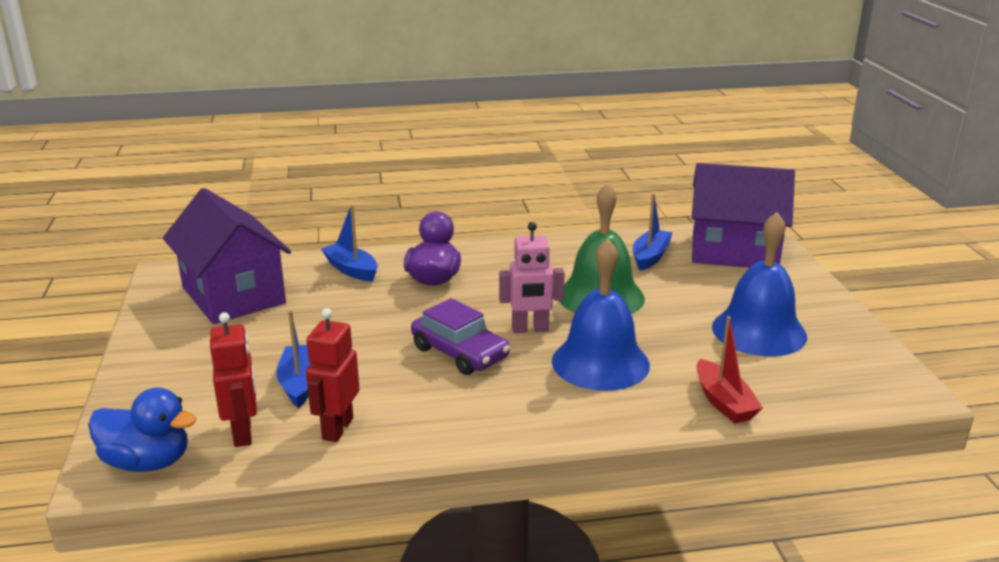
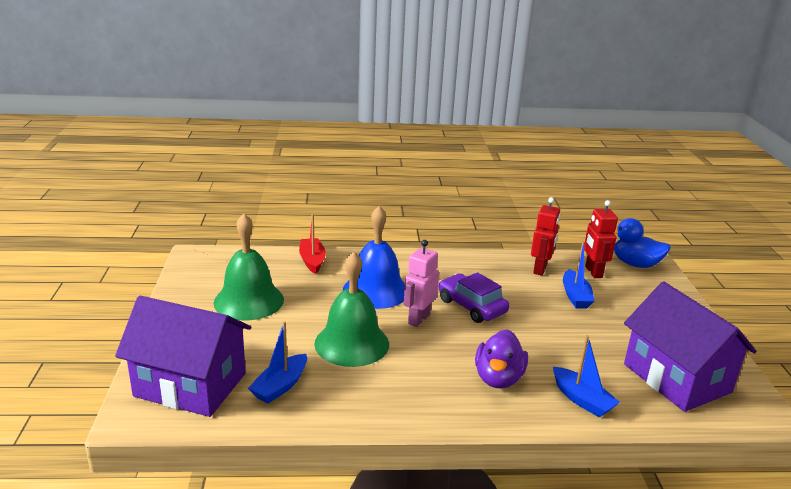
camera: 175 degrees left, 0 degrees up
(530, 329) = (418, 319): pink robot -> pink robot turned 60 degrees counterclockwise
(759, 331) = (249, 301): blue bell -> green bell

